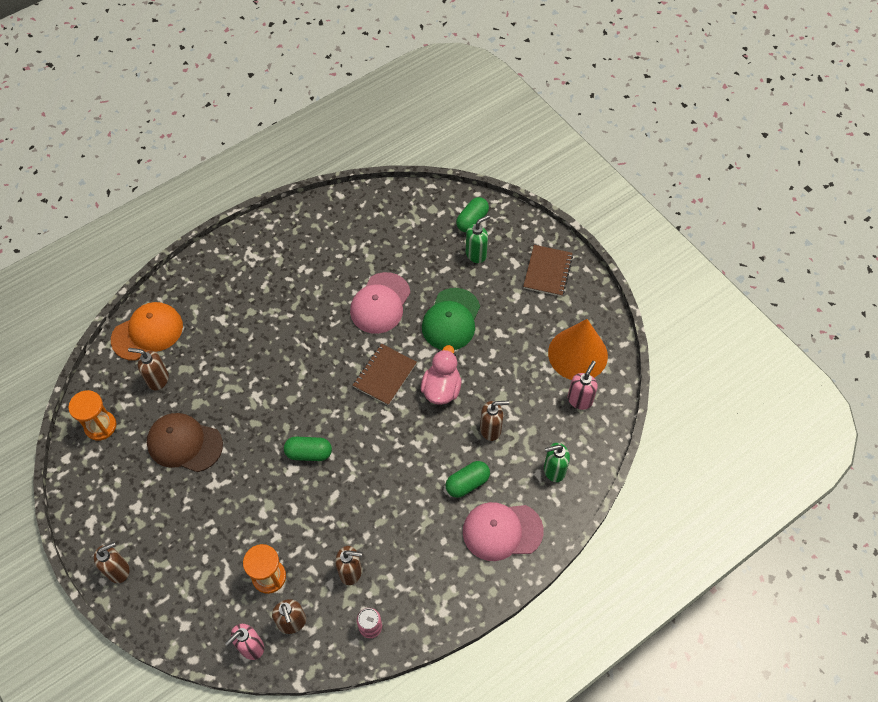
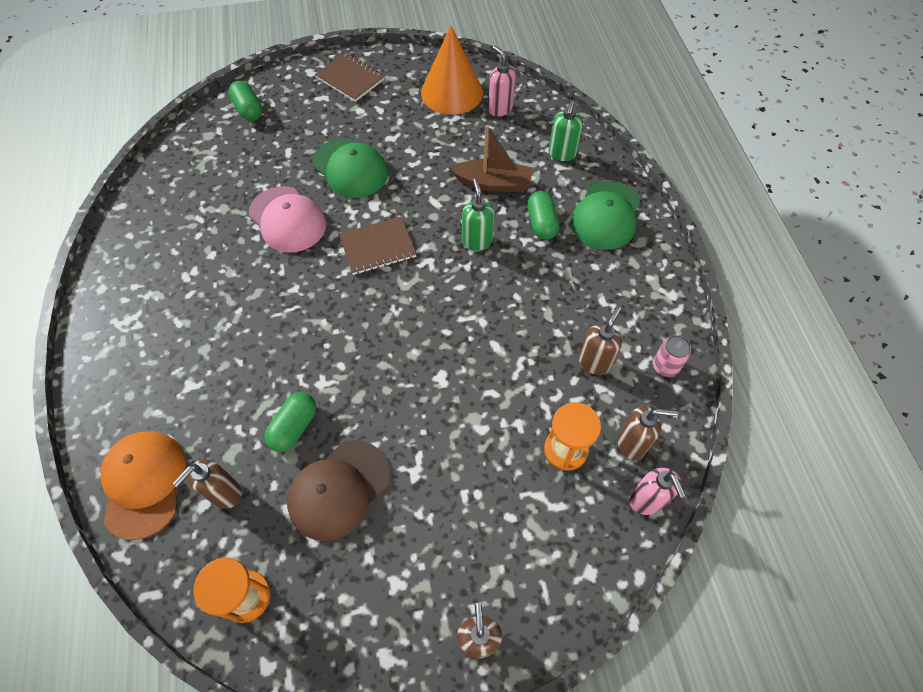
camera: 65 degrees left, 0 degrees up
(309, 453) = (430, 353): green capsule -> green capsule (294, 427)
(384, 375) = (378, 247): brown notebook -> brown notebook turned 75 degrees counterclockwise
(441, 389) = (424, 205): pink duck -> none
(476, 254) = (290, 121): green soap dispenser -> green soap dispenser (477, 241)
(491, 429) = (493, 183): brown soap dispenser -> brown boat
(502, 531) = (606, 215): pink cap -> green cap

